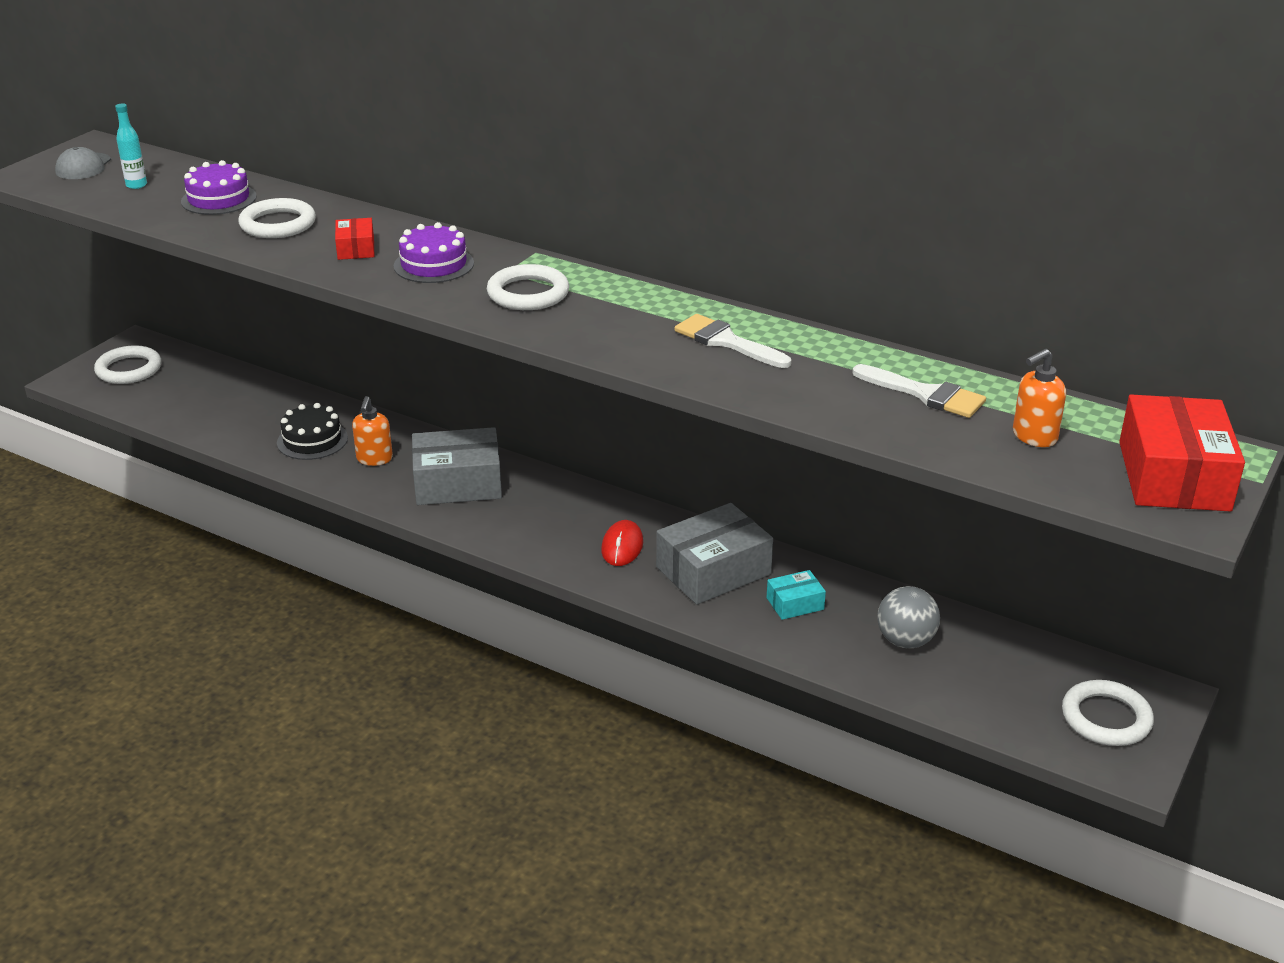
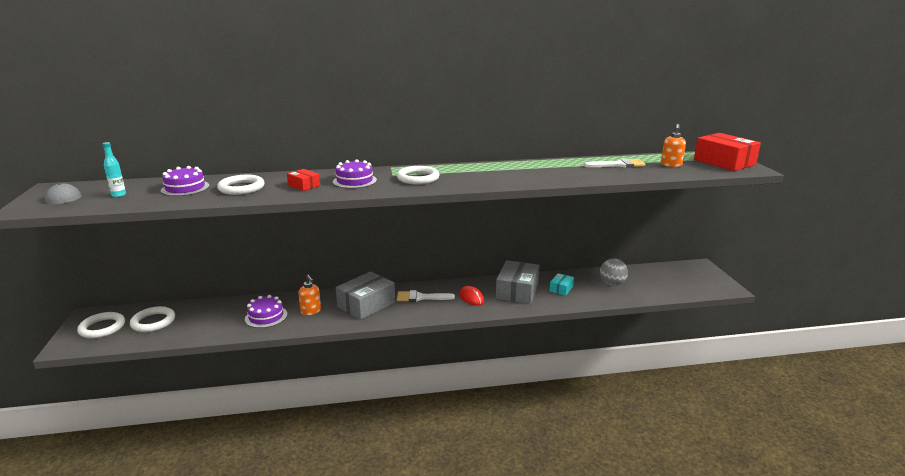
camera: 40 degrees left, 10 degrees down
(312, 440) = (266, 316): black cake -> purple cake
(726, 341) = (525, 170): white brush -> white brush (420, 297)
(1106, 718) = (698, 278): white ring -> white ring (153, 322)

